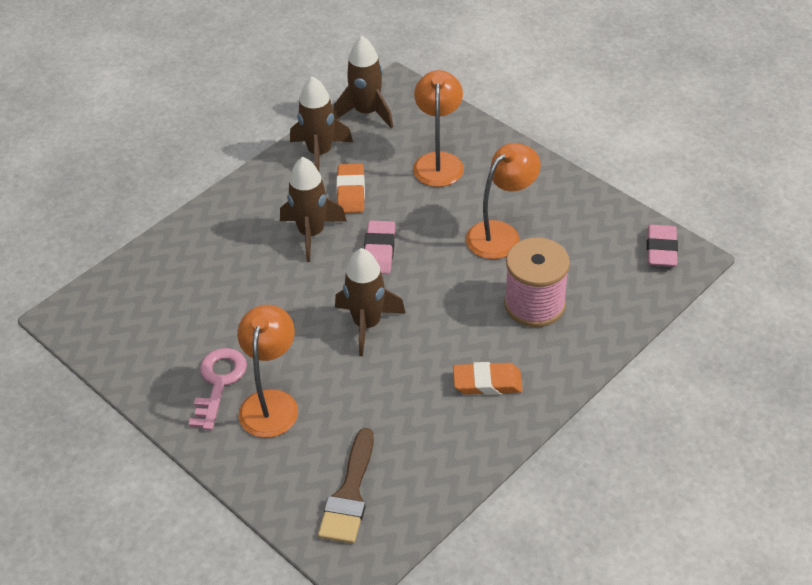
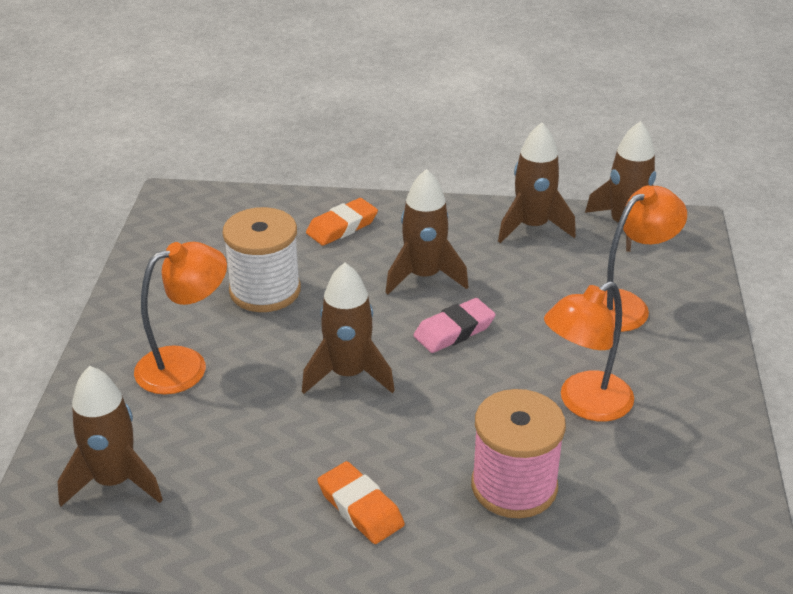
camera: 50 degrees right, 10 degrees down
(218, 383) = (179, 320): pink key -> none
(237, 321) = (265, 291): none -> white spool
(349, 494) = (114, 481): brown brush -> brown rocket
(351, 192) = (508, 271): orange eraser -> orange eraser (342, 227)
(501, 234) = (584, 404): orange lamp -> orange lamp turned 135 degrees clockwise
(661, 249) = (733, 555): pink eraser -> none

